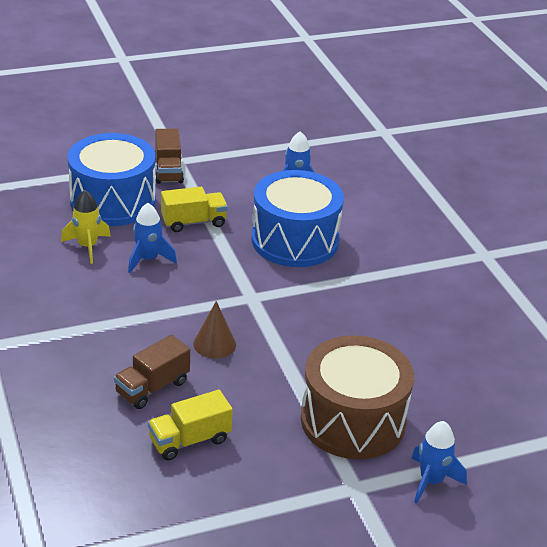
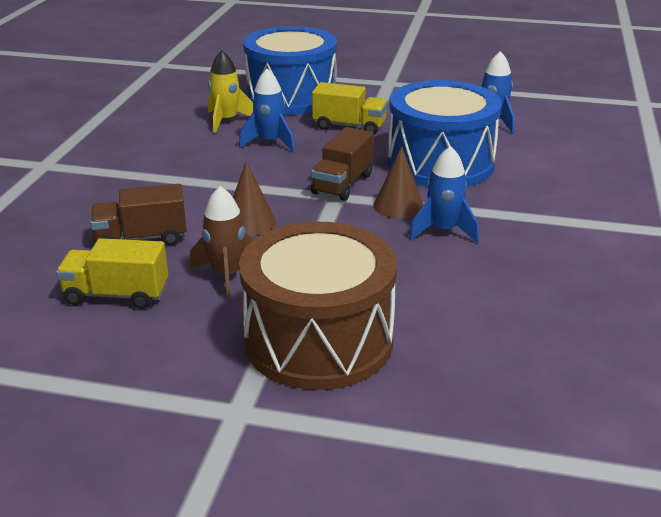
camera: 35 degrees right, 5 degrees down
(168, 171) = (370, 87): brown truck -> brown truck (342, 184)
(246, 395) = (226, 275): none -> brown rocket
(302, 291) = (398, 205): none -> brown cone
(431, 481) = (346, 445): blue rocket -> blue rocket (443, 231)

